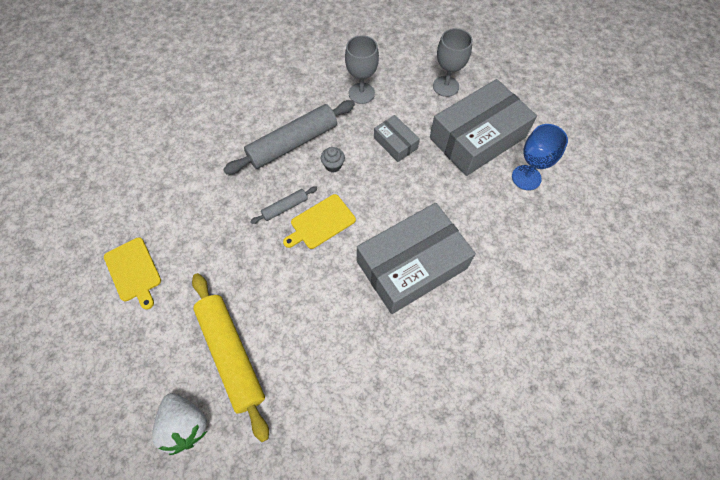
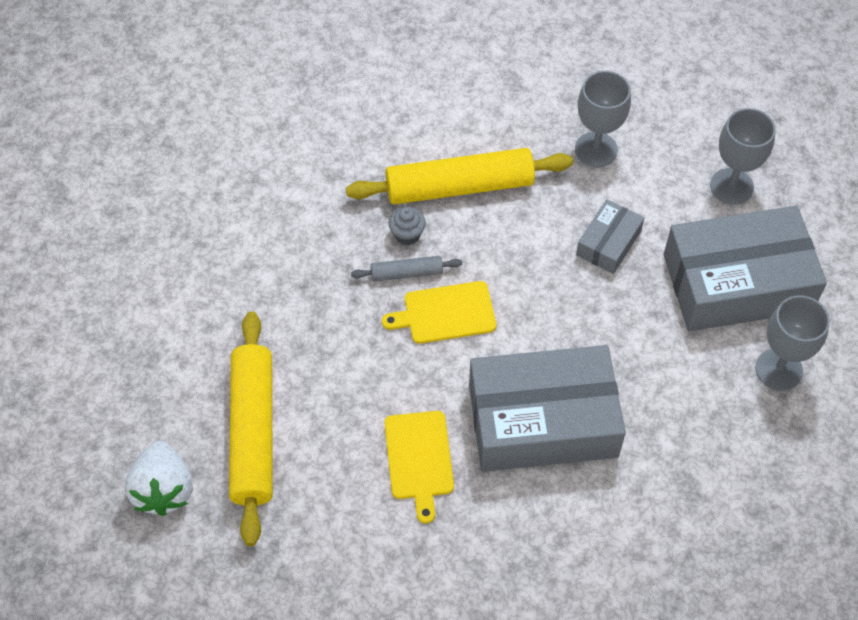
camera: 25 degrees right, 5 degrees down
(133, 271) = (175, 277): yellow cutting board -> yellow cutting board (419, 459)
(292, 143) = (459, 186): grey rolling pin -> yellow rolling pin
(333, 165) = (501, 241): grey cupcake -> grey cupcake (407, 234)
(395, 143) = (608, 243): grey box -> grey box turned 45 degrees clockwise
(526, 177) = (779, 369): blue goblet -> grey goblet

